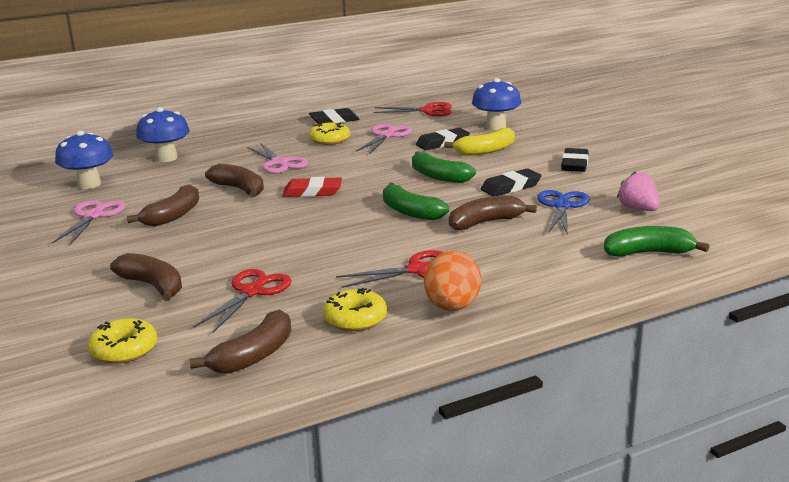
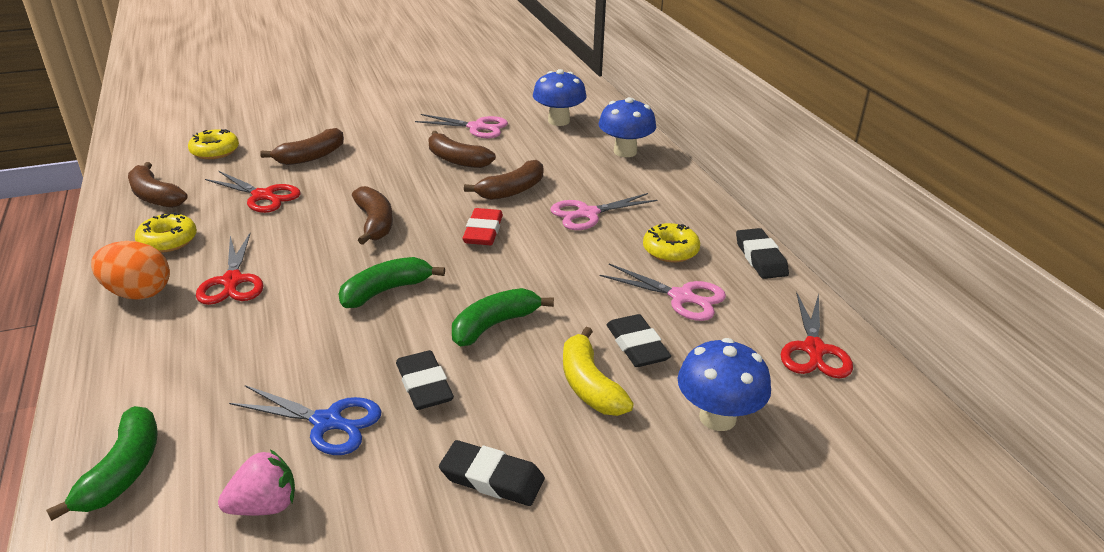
camera: 95 degrees right, 10 degrees up
(485, 222) = (318, 343): brown banana -> brown banana (375, 223)

